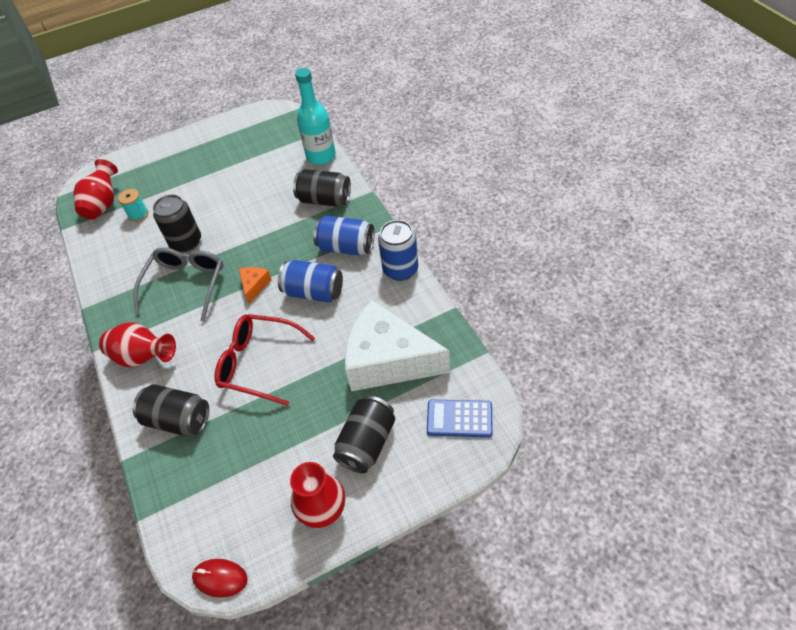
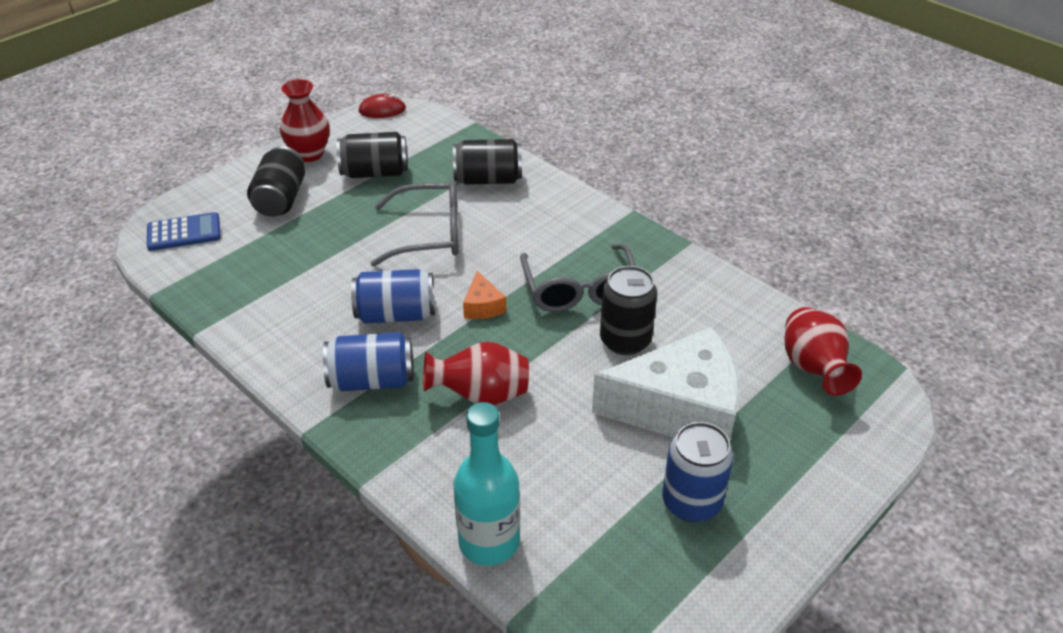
camera: 155 degrees right, 10 degrees down
(138, 214) = (739, 365): turquoise spool -> none
(143, 357) = (569, 215): red vase -> red vase (480, 395)
(258, 363) = (430, 234): red glasses -> grey glasses
(324, 200) = (440, 450): black can -> black can (375, 172)
(388, 360) = (274, 264): white cheese -> white cheese (679, 409)
(400, 269) = (279, 365): blue can -> blue can (691, 502)

